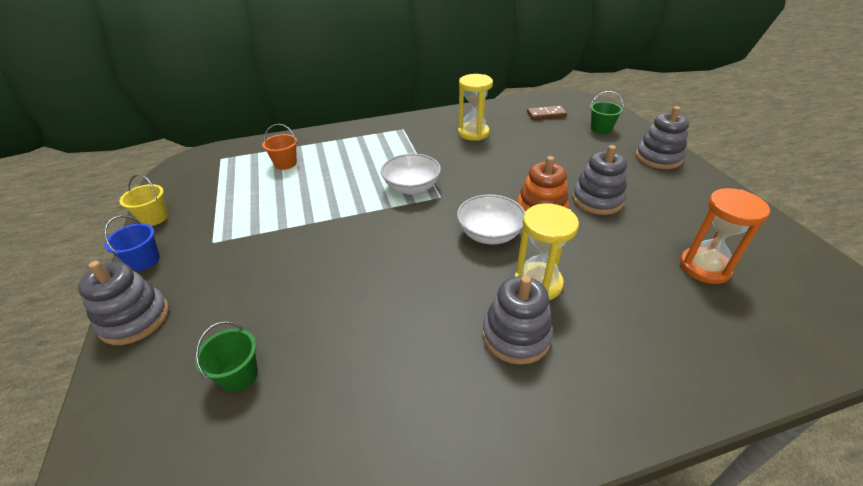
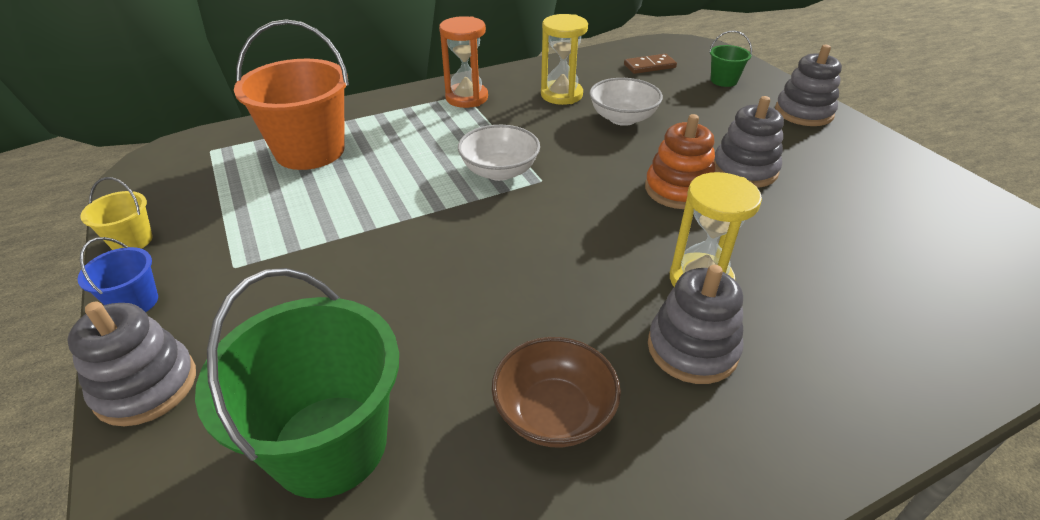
camera: 10 degrees left, 0 degrees up
(239, 375) = (329, 444): green bucket -> green bucket, size x2.17
(285, 163) = (310, 151): orange bucket -> orange bucket, size x2.17
(399, 372) = (554, 413): none -> brown bowl
(489, 234) = (621, 223): white bowl -> white bowl (622, 118)
(704, 267) = (895, 241): orange hourglass -> orange hourglass (467, 98)

